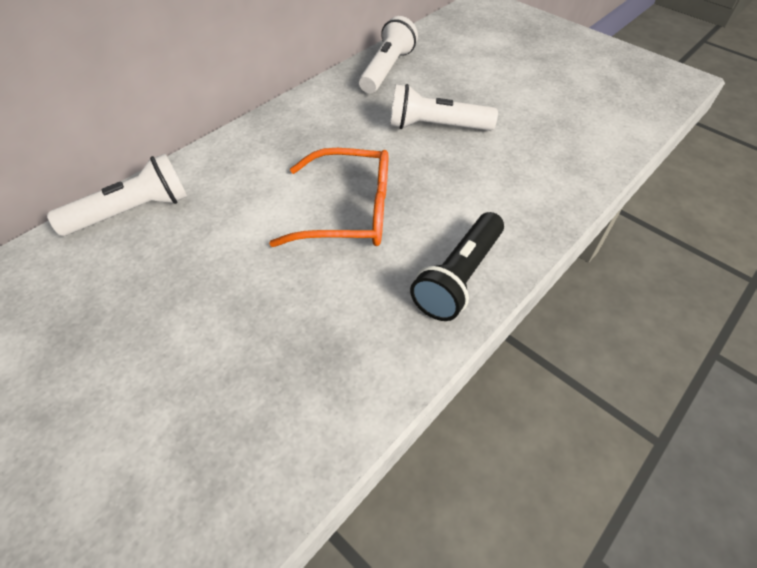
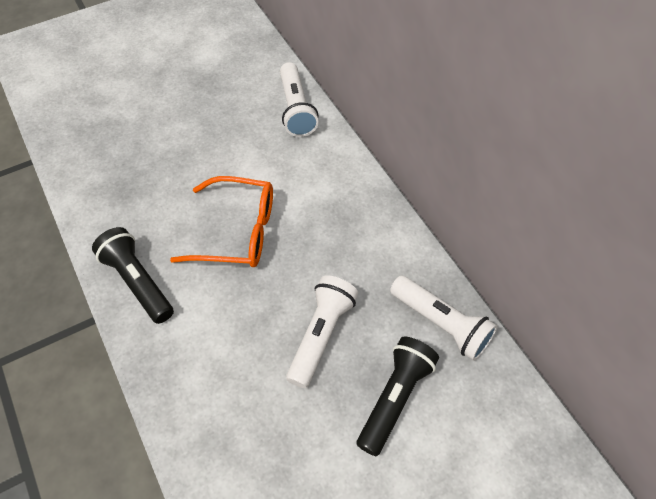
camera: 110 degrees right, 5 degrees up
(349, 211) = (237, 232): orange glasses -> orange glasses turned 105 degrees counterclockwise
(464, 81) = (395, 398): none -> black flashlight

